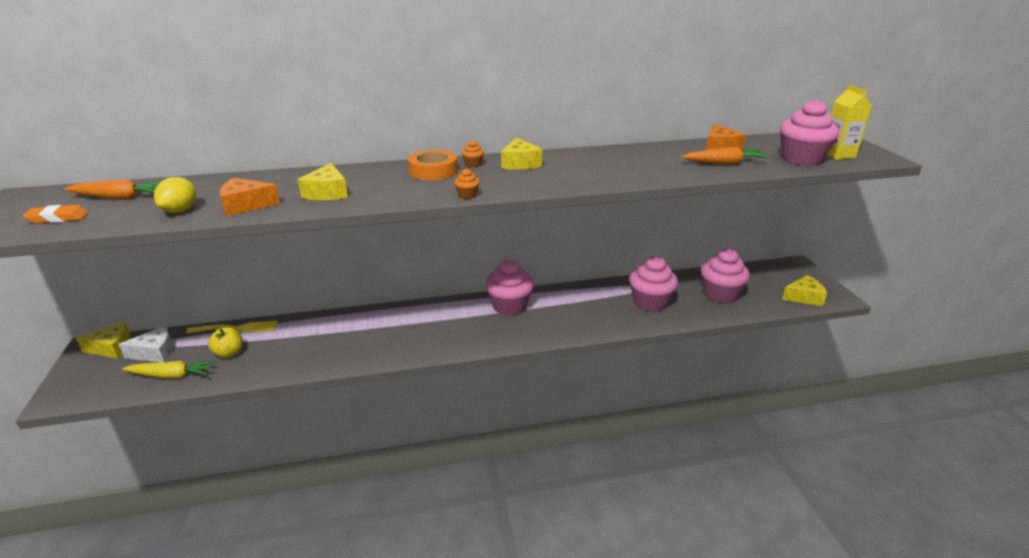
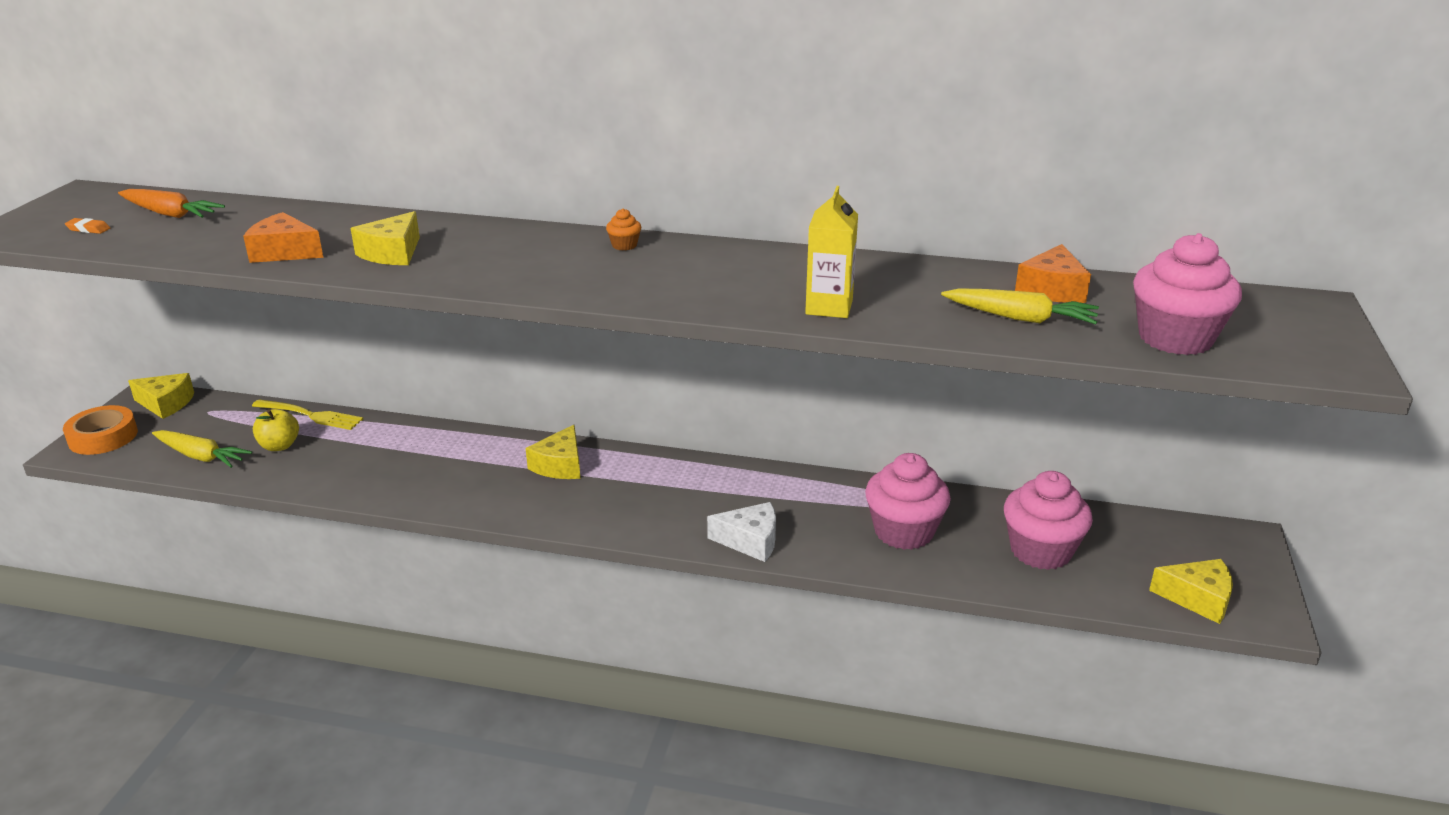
camera: 25 degrees right, 0 degrees up
(58, 218) = (88, 229): orange eraser -> orange eraser, size x0.64
(155, 352) = (204, 422): white cheese -> white cheese (750, 541)
(180, 210) = (211, 245): yellow lemon -> none
(433, 171) = (558, 246): orange tape -> orange tape (103, 437)
(467, 195) = (558, 292): orange cupcake -> none
(509, 306) = (678, 478): pink cupcake -> none
(520, 163) = (691, 257): yellow cheese -> yellow cheese (560, 465)
(724, 163) = (1020, 318): orange carrot -> yellow carrot
(838, 154) = (1263, 343): yellow carton -> yellow carton (829, 307)

